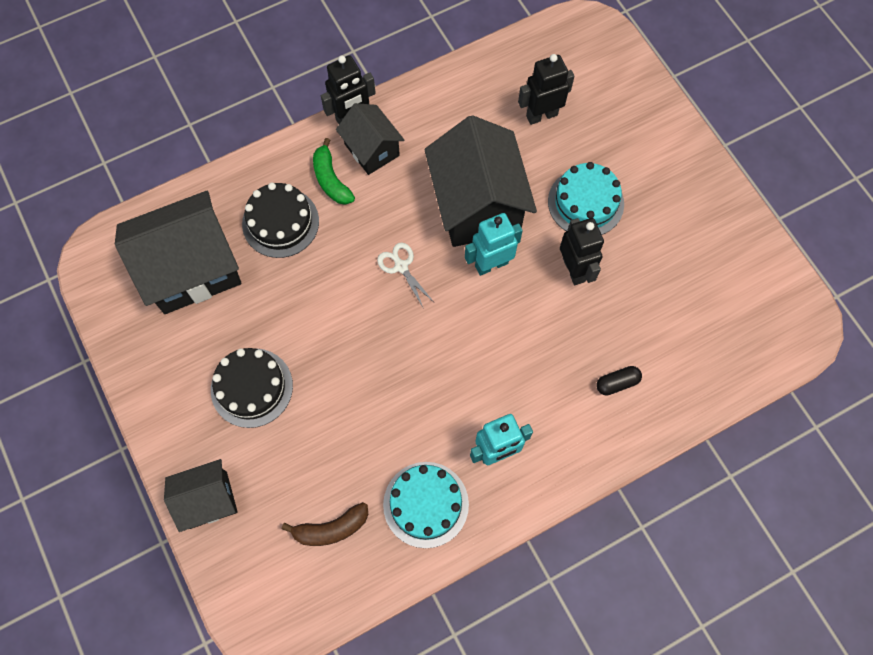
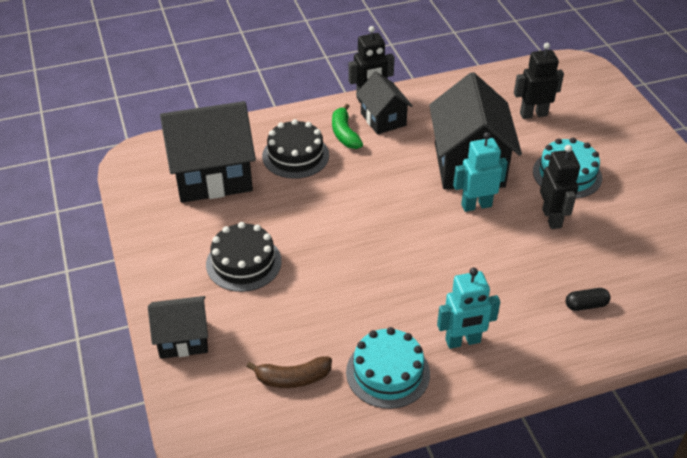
camera: 10 degrees right, 25 degrees down
(401, 266) = (394, 196): white scissors -> none

